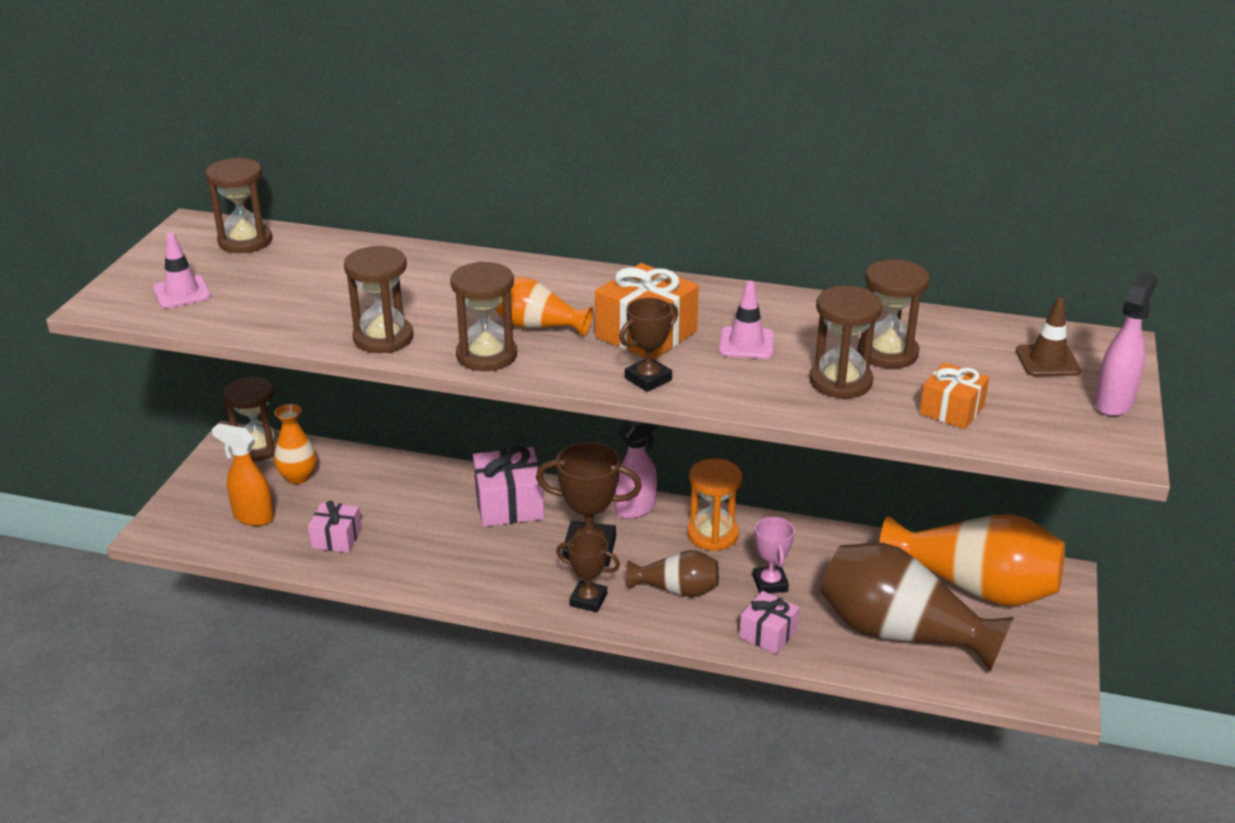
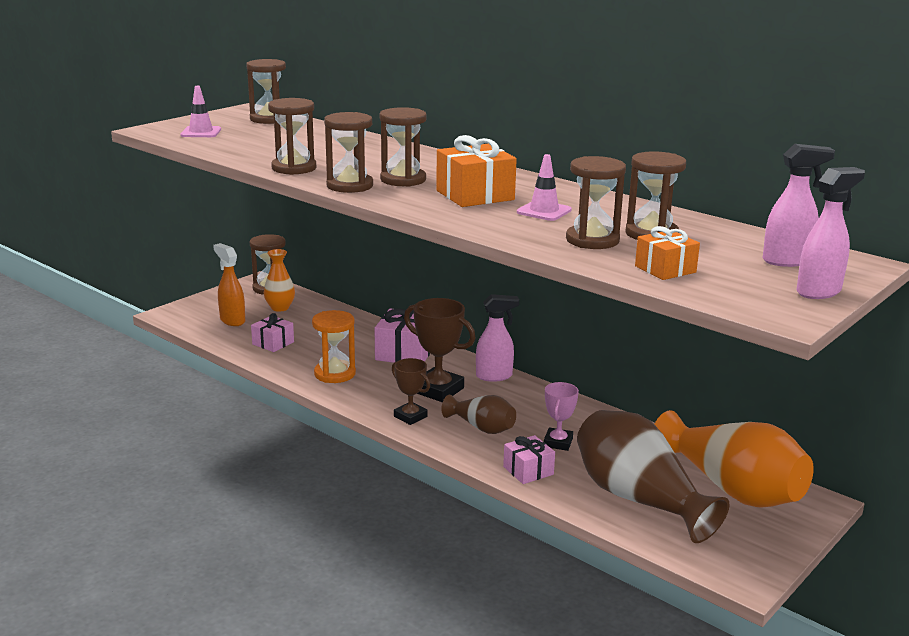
camera: 25 degrees right, 10 degrees down
(537, 326) = (403, 180): orange vase -> brown hourglass
(648, 379) = (446, 214): brown trophy -> none
(712, 534) = (539, 404): orange hourglass -> orange hourglass (335, 374)
(1047, 361) = (787, 261): brown traffic cone -> pink spray bottle

